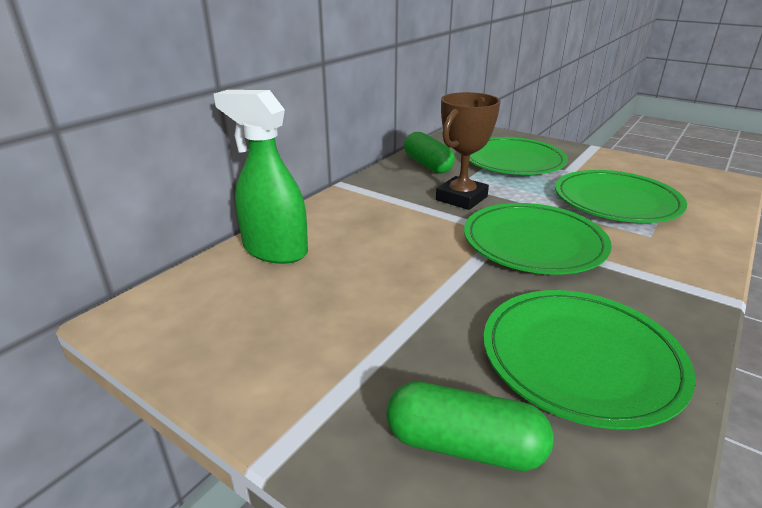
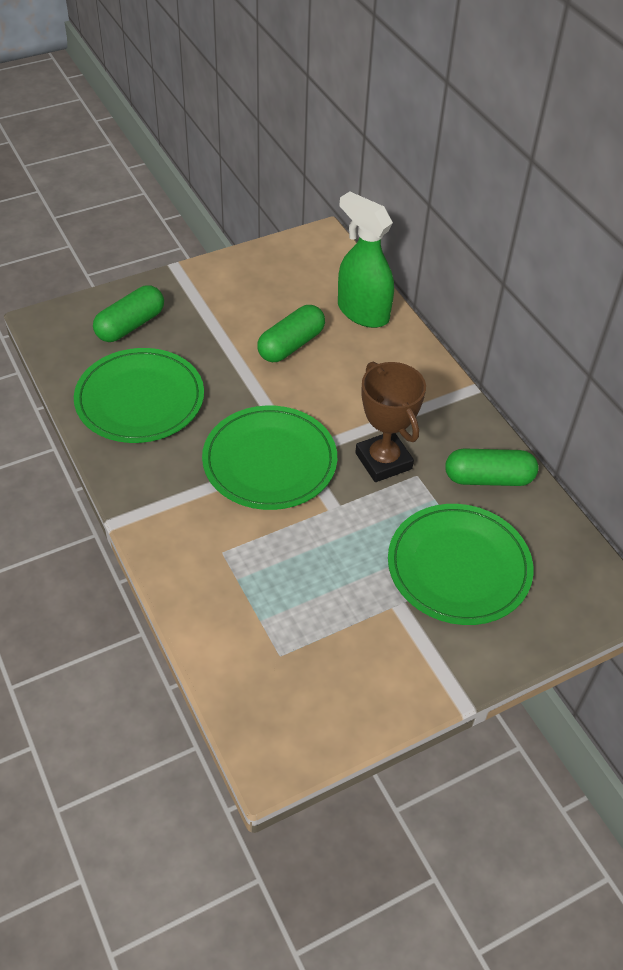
camera: 115 degrees right, 20 degrees up
(274, 250) = (362, 312): green spray bottle -> green spray bottle turned 105 degrees counterclockwise
(366, 278) = (291, 345): none -> green capsule
(616, 201) = (297, 583): green plate -> none

